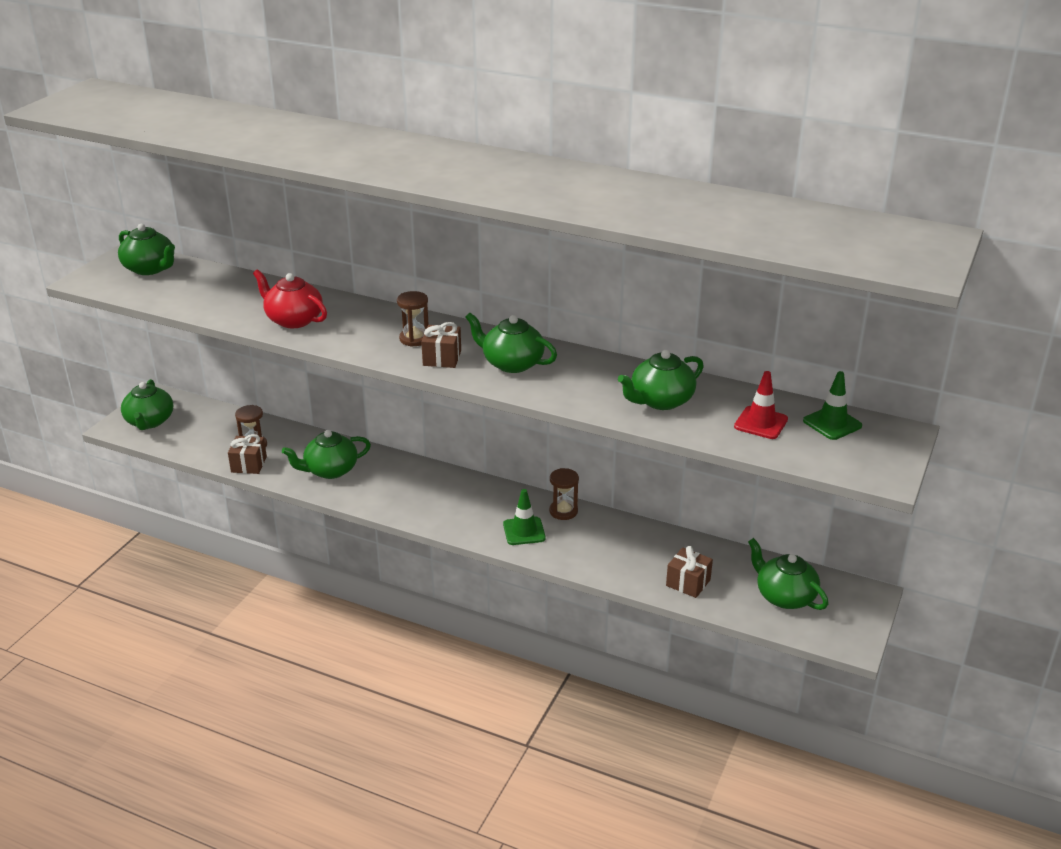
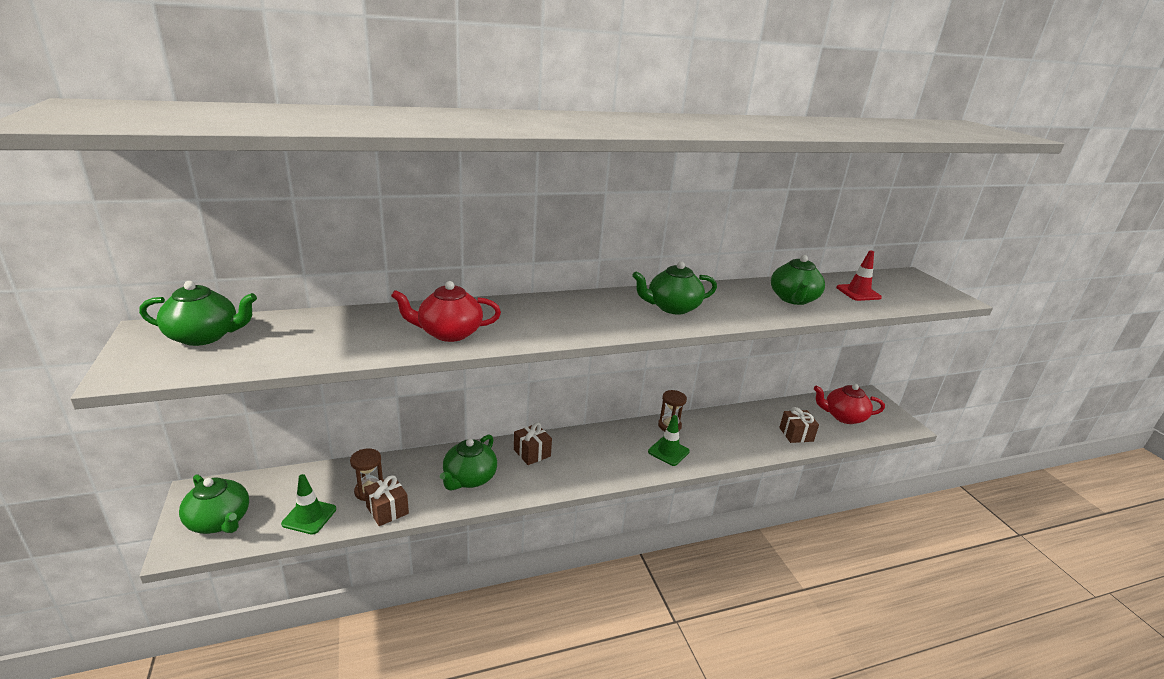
camera: 45 degrees left, 5 degrees down
(414, 339) = (576, 314): brown hourglass -> none
(442, 358) = (622, 320): brown gift -> brown gift (532, 453)
(784, 596) = (843, 416): green teapot -> red teapot
(832, 423) = (882, 281): green traffic cone -> green traffic cone (309, 516)

